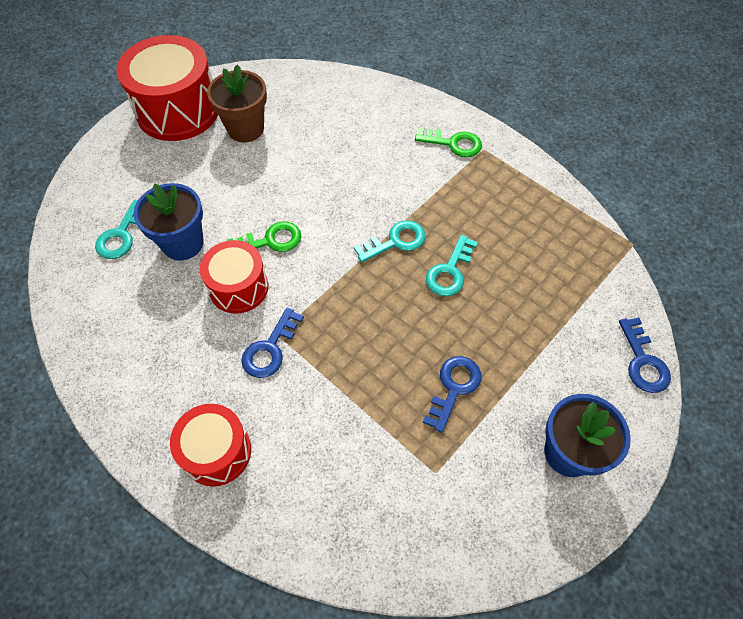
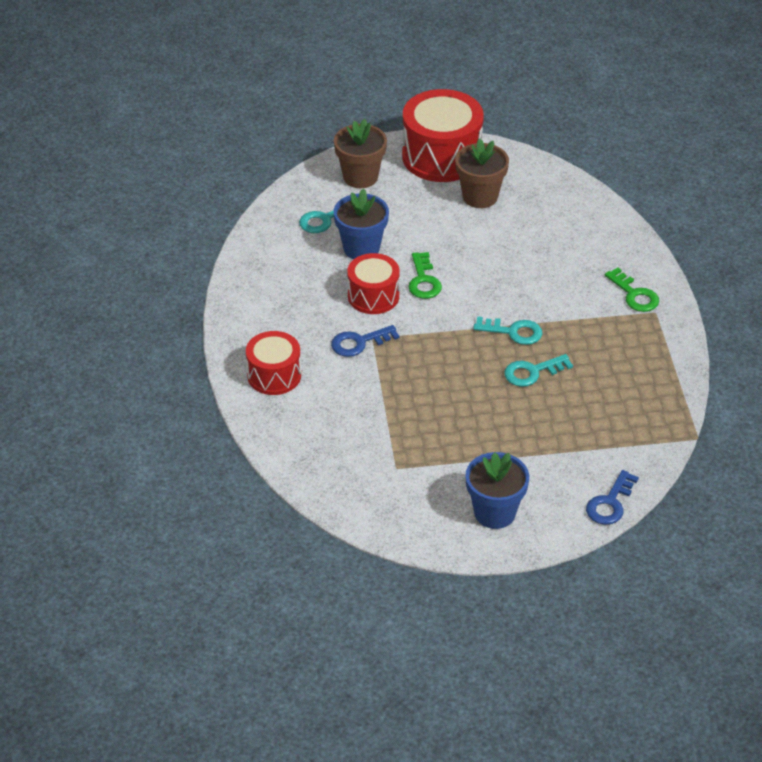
camera: 40 degrees right, 15 degrees down
(119, 171) = (360, 177): none -> brown flower pot
(271, 240) = (423, 280): green key -> green key turned 60 degrees clockwise
(454, 388) = (458, 435): blue key -> none

